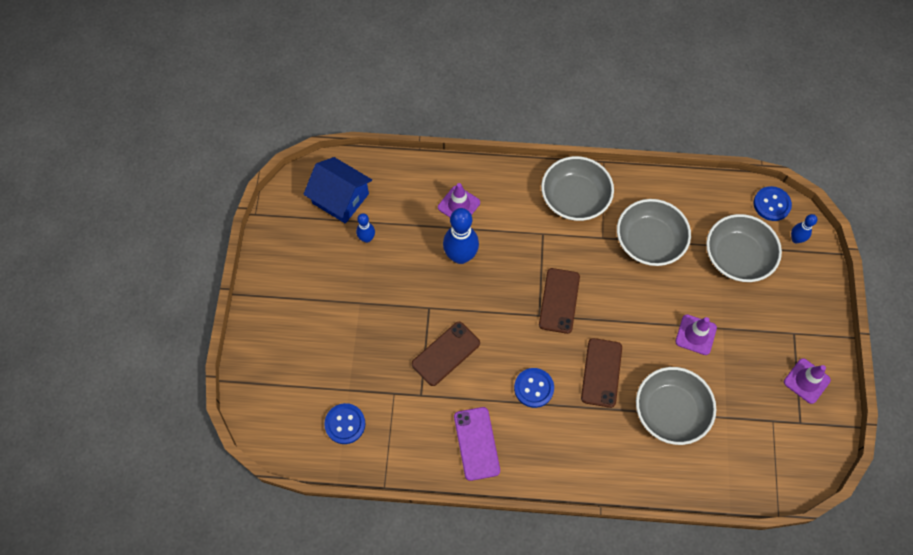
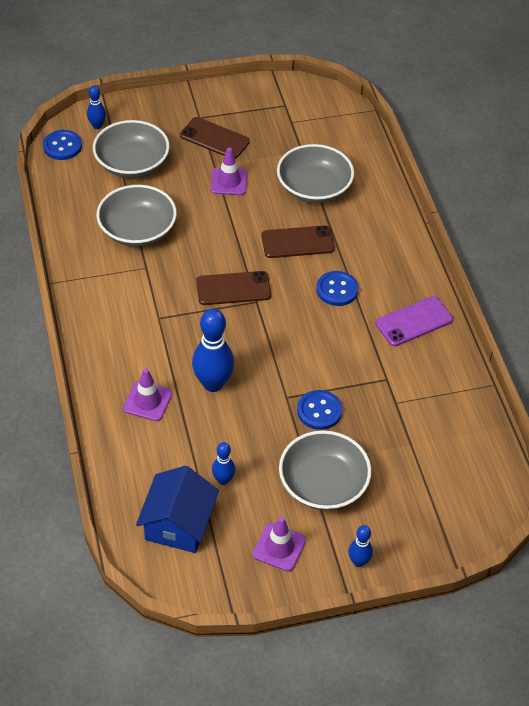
camera: 110 degrees left, 15 degrees down
(260, 311) = (358, 561): none -> blue bowling pin
(345, 424) = (448, 436): blue button -> blue button (319, 411)
(446, 353) = (332, 369): brown phone -> brown phone (214, 138)
(575, 198) = (104, 299): grey bowl -> grey bowl (323, 484)
(806, 381) = (243, 105): purple traffic cone -> purple traffic cone (279, 547)

